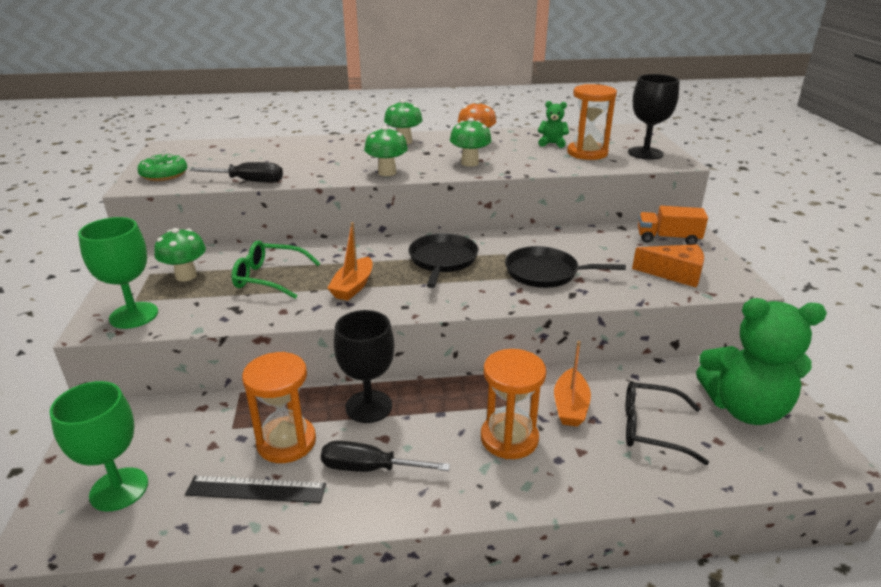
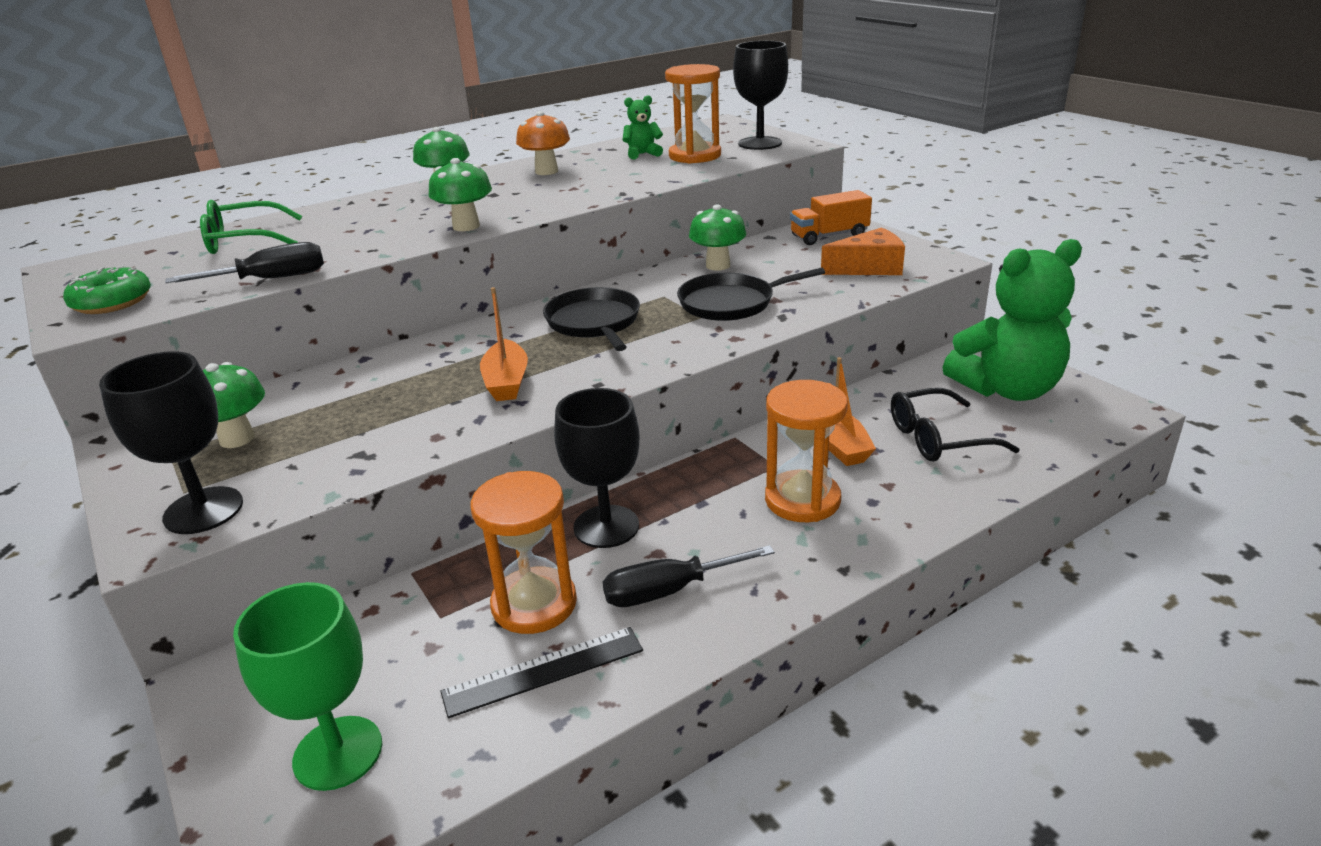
camera: 25 degrees left, 0 degrees up
(134, 315) = (203, 510): green goblet -> black goblet
(269, 278) = (373, 405): green glasses -> green glasses (244, 240)
(469, 163) = (564, 194): green mushroom -> green mushroom (718, 265)

